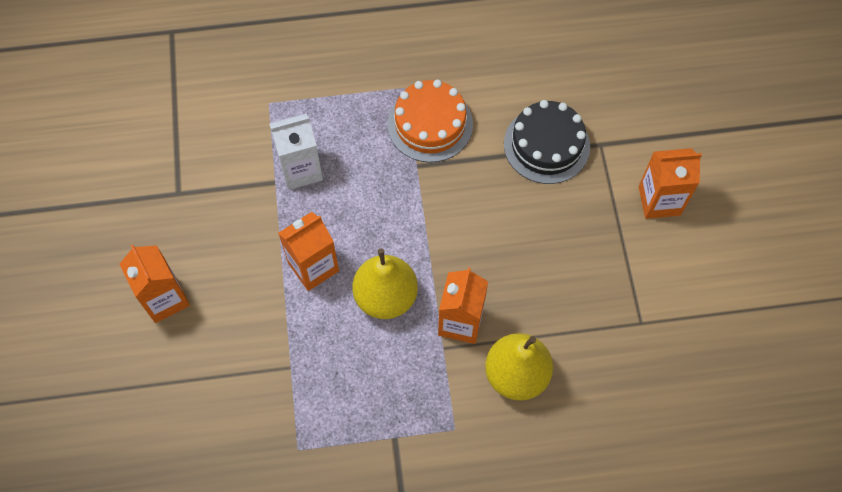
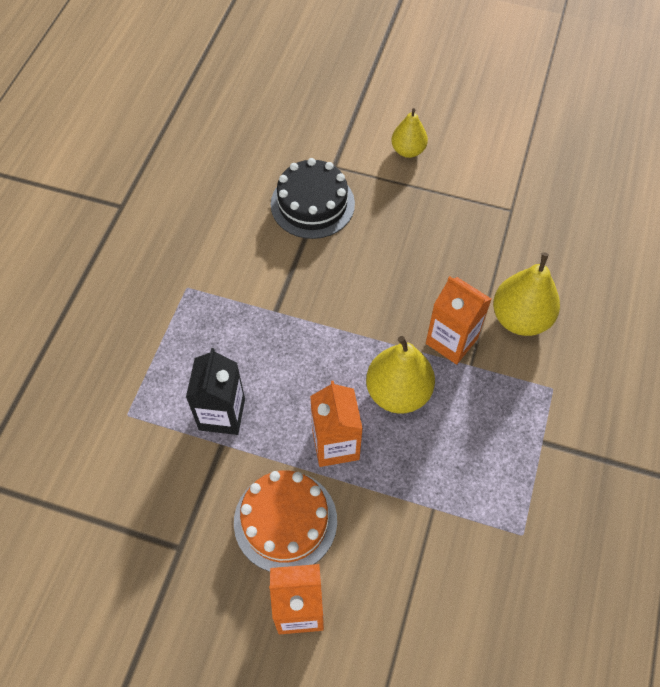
camera: 65 degrees left, 5 degrees down
(301, 170) = (222, 414): white carton -> black carton
(430, 124) = (238, 283): orange cake -> orange cake (285, 521)
(659, 201) = (408, 150): orange carton -> yellow pear

